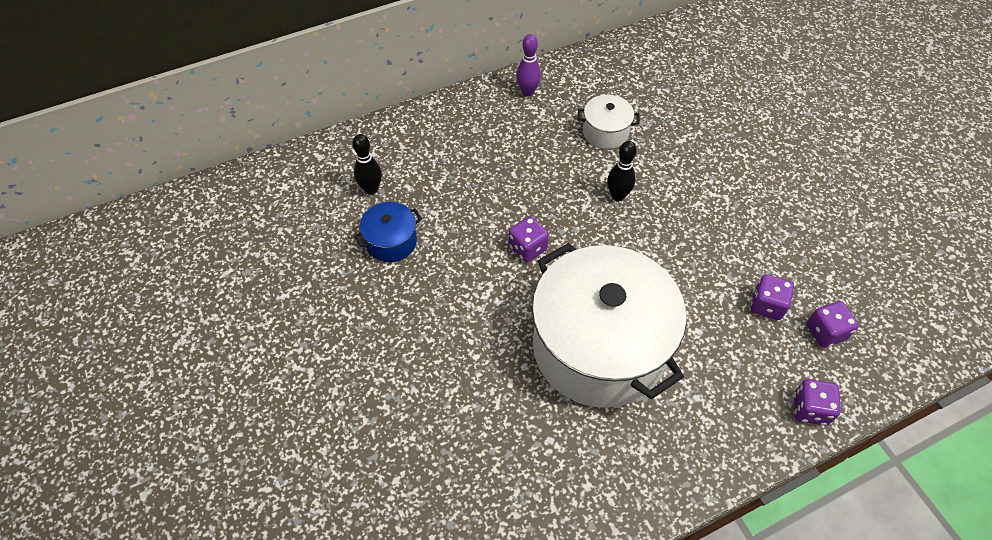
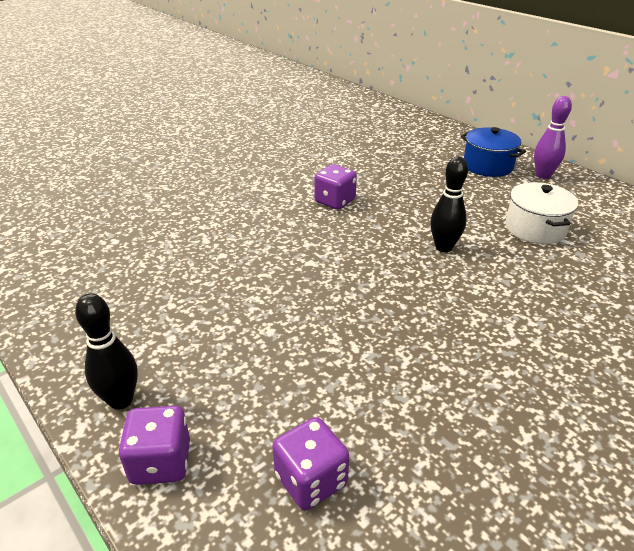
camera: 75 degrees right, 20 degrees down
(371, 189) = (356, 126): black bowling pin -> black bowling pin (121, 400)
(391, 242) = (307, 141): blue pot -> blue pot (487, 166)
(598, 347) = (226, 257): white pot -> none
(766, 305) = (336, 398): purple dice -> none

